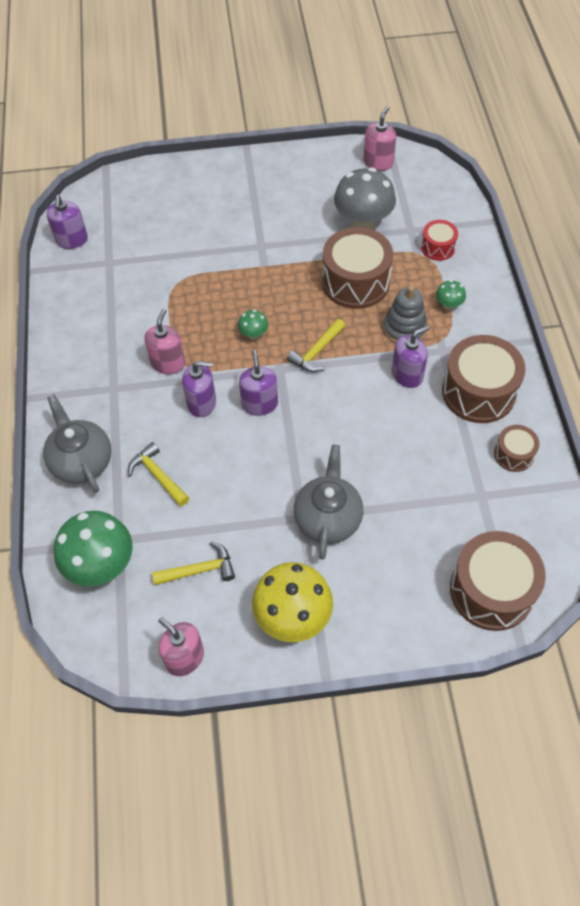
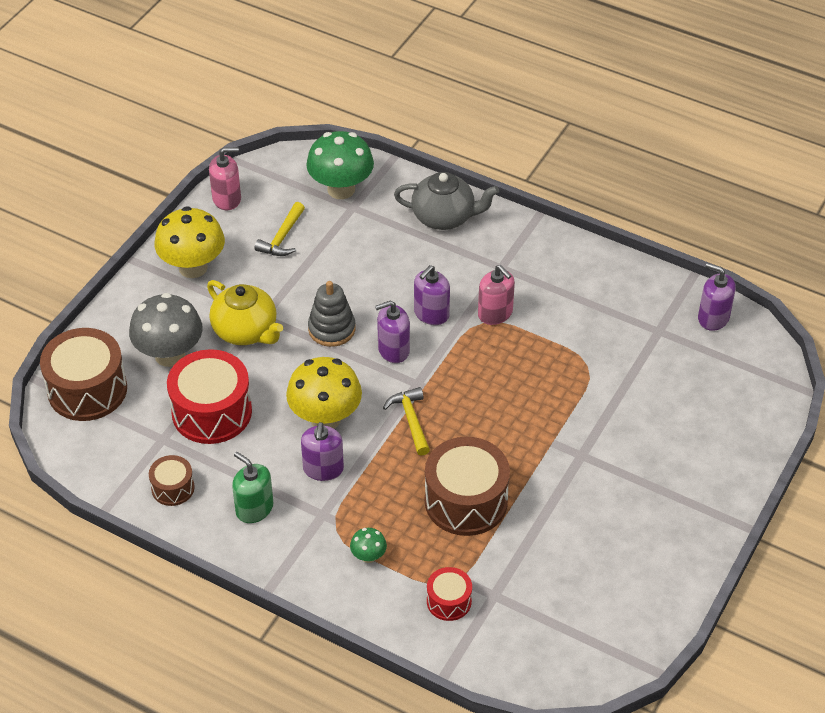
camera: 125 degrees right, 10 degrees down
(157, 475) = (387, 253): yellow hammer -> none
(253, 334) = (473, 387): green mushroom -> none
(259, 404) = (393, 350): purple soap dispenser -> purple soap dispenser turned 135 degrees clockwise
(328, 518) = (246, 331): grey teapot -> yellow teapot
(363, 223) = (540, 558): grey mushroom -> grey mushroom (169, 355)
(363, 403) = (325, 418): none -> yellow mushroom
(378, 162) = (622, 635): pink soap dispenser -> none
(404, 329) = (374, 502): grey stacking toy -> grey stacking toy (331, 329)
(426, 481) = (212, 412): none -> red drum
(478, 392) = (254, 508): brown drum -> green soap dispenser

